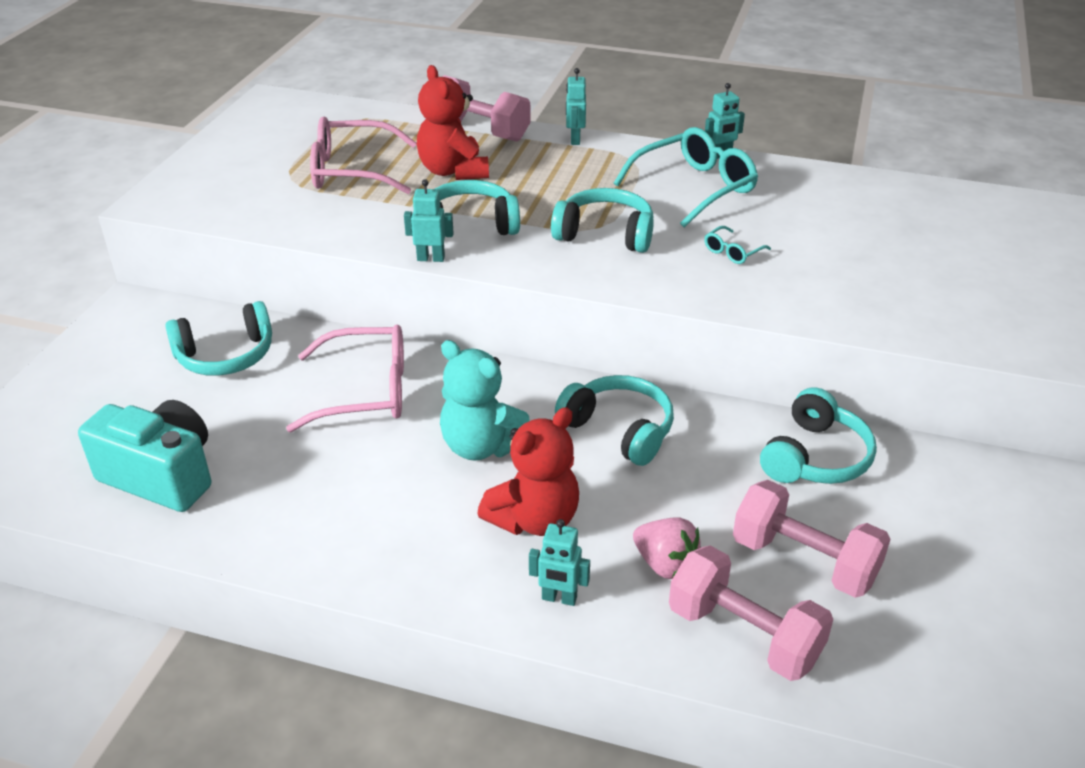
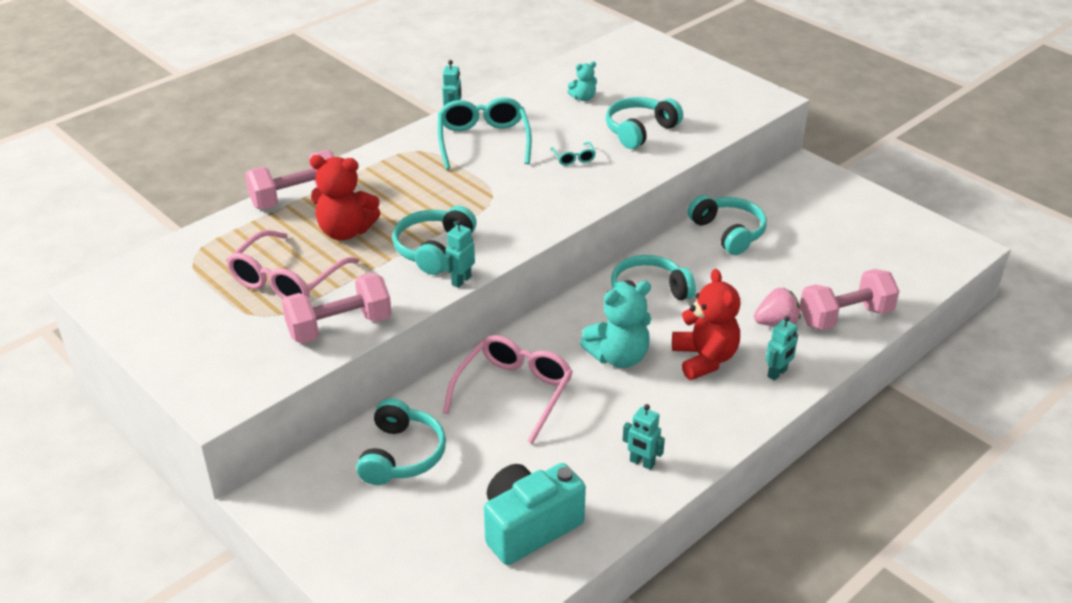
camera: 60 degrees left, 0 degrees up
(575, 139) = (361, 162): turquoise robot -> turquoise robot (642, 463)
(605, 234) = (504, 197): turquoise headphones -> turquoise headphones (640, 131)
(804, 561) = (805, 273): pink dumbbell -> pink dumbbell (339, 327)
(866, 218) = (583, 98): none -> turquoise teddy bear

